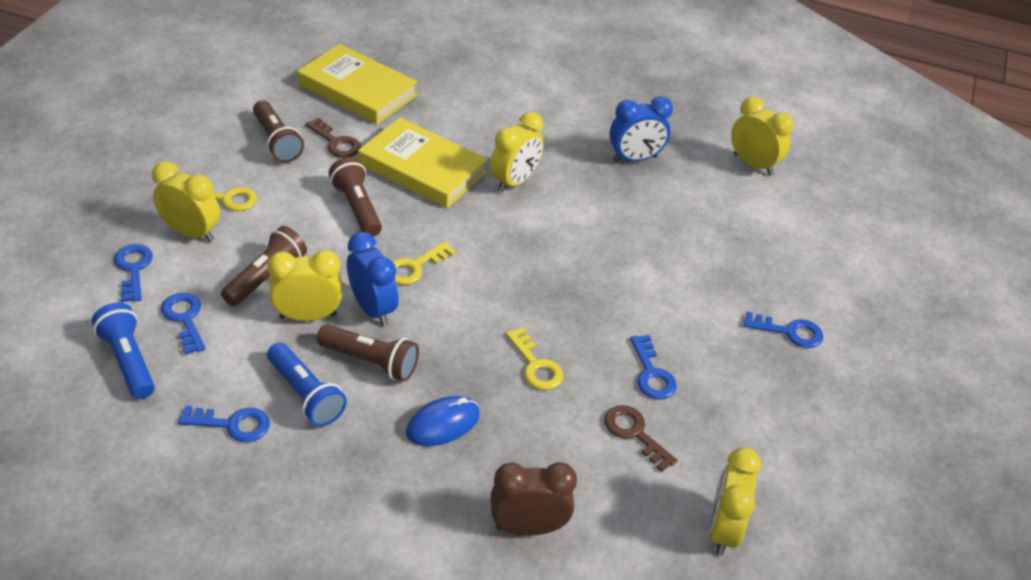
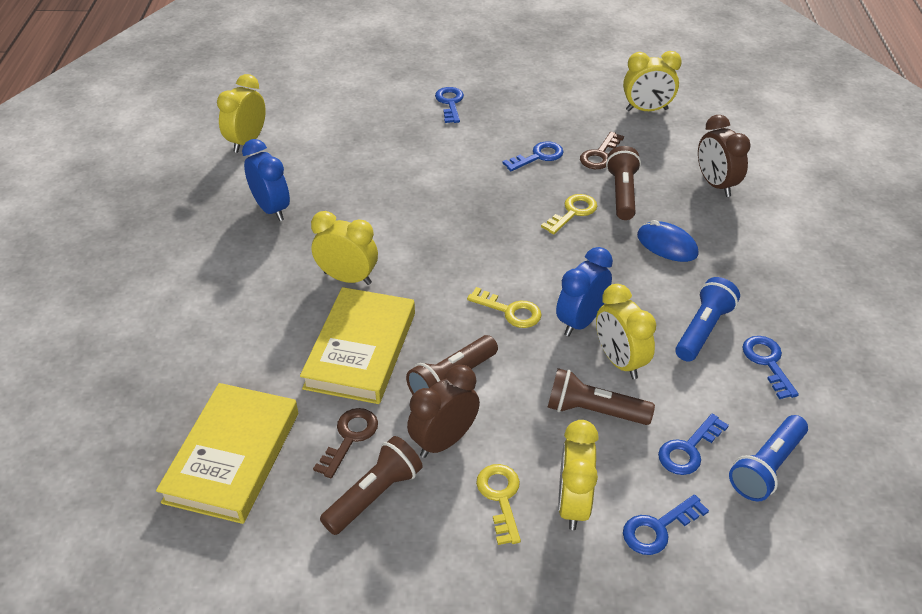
camera: 105 degrees left, 0 degrees up
(299, 186) = (444, 441): none -> brown clock
(371, 361) = (639, 303): brown flashlight -> brown flashlight (622, 193)

